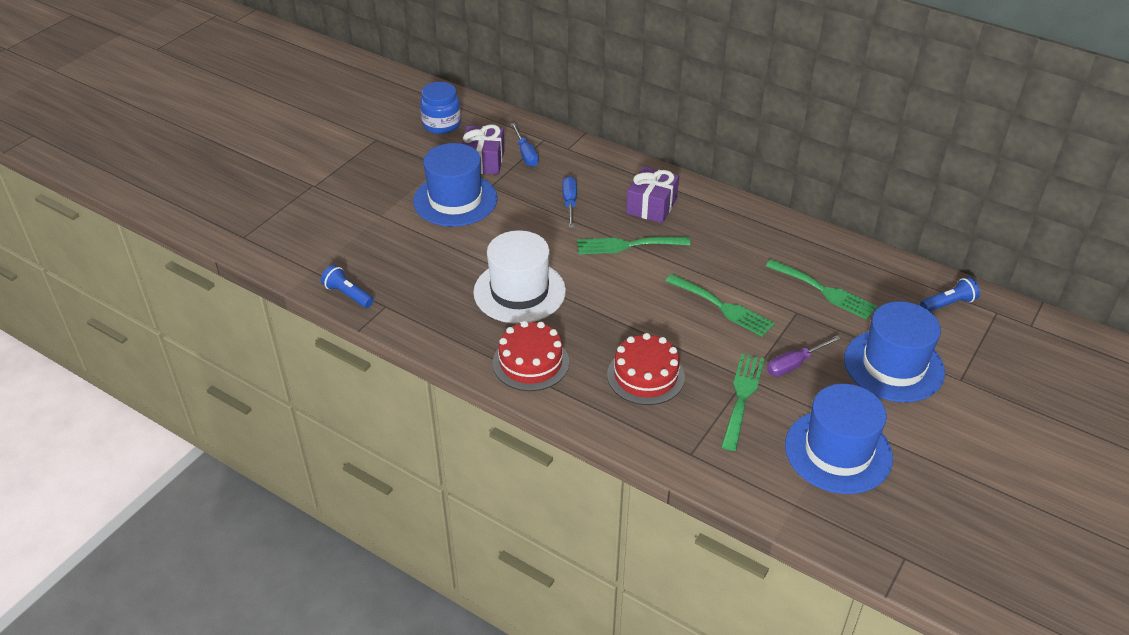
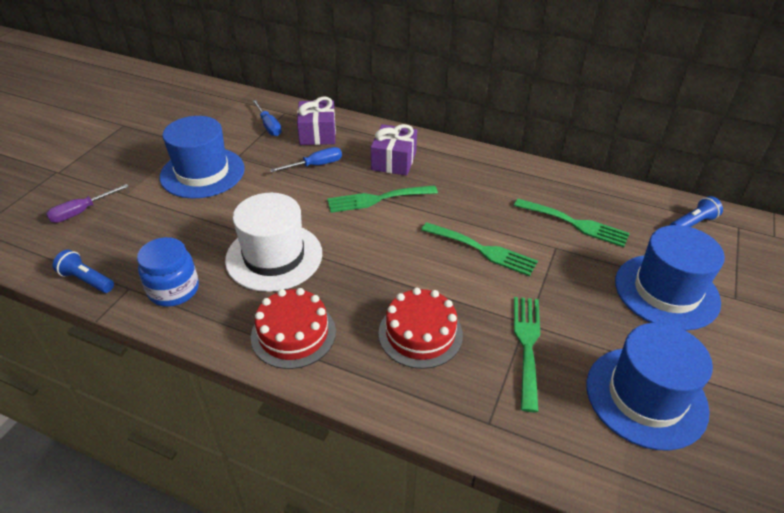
camera: 10 degrees left, 0 degrees up
(441, 124) = (187, 107): blue jar -> blue jar (174, 290)
(483, 161) = (228, 135): purple gift -> purple gift (317, 133)
(570, 203) = (315, 165): blue screwdriver -> blue screwdriver turned 75 degrees clockwise
(794, 364) = (570, 302): purple screwdriver -> purple screwdriver (81, 212)

